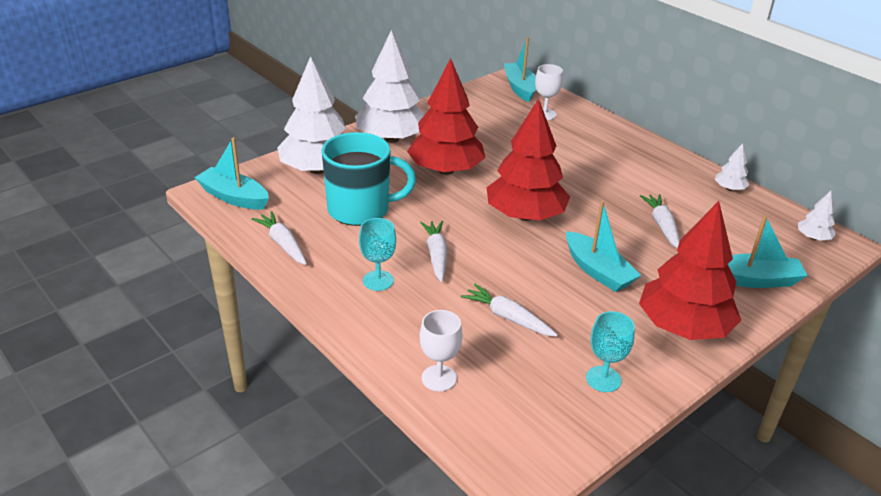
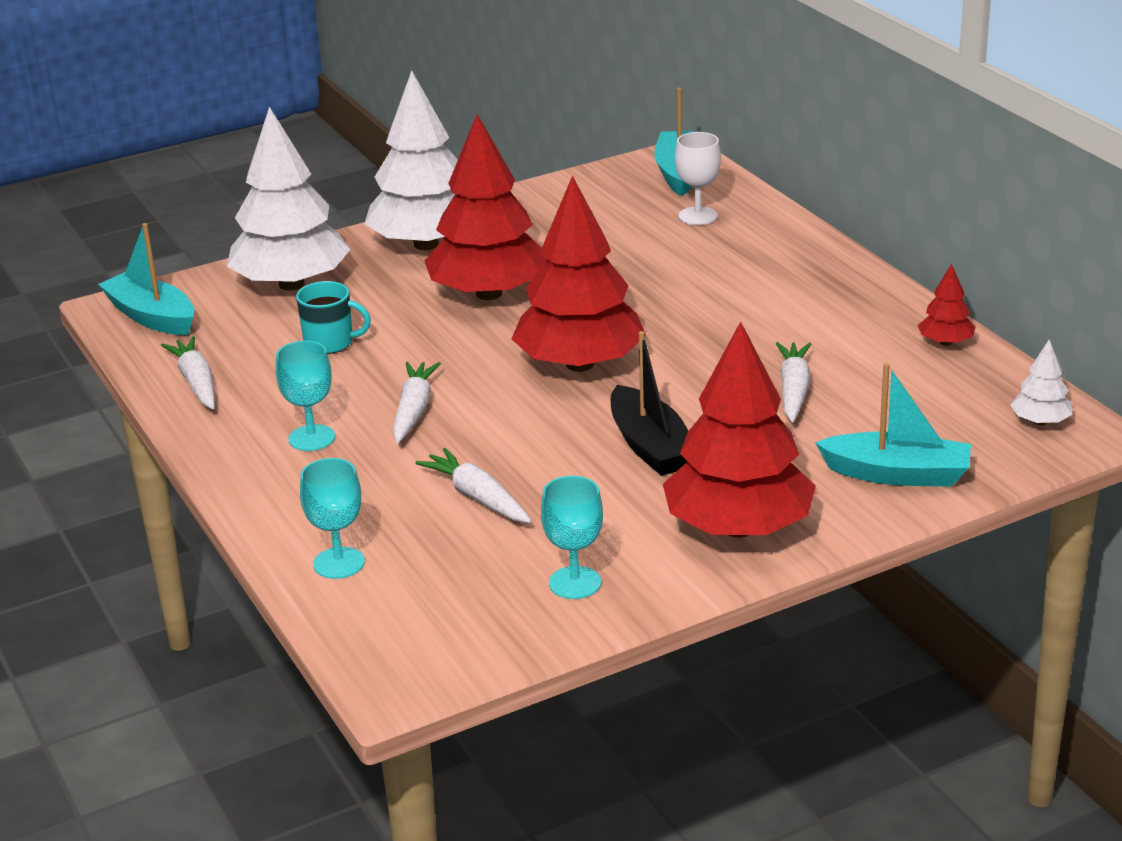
camera: 15 degrees right, 5 degrees down
(360, 209) = (330, 343): turquoise mug -> turquoise mug, size x0.52
(439, 378) = (339, 563): white goblet -> turquoise goblet
(598, 271) = (650, 446): turquoise boat -> black boat
(729, 188) = (945, 342): white tree -> red tree

